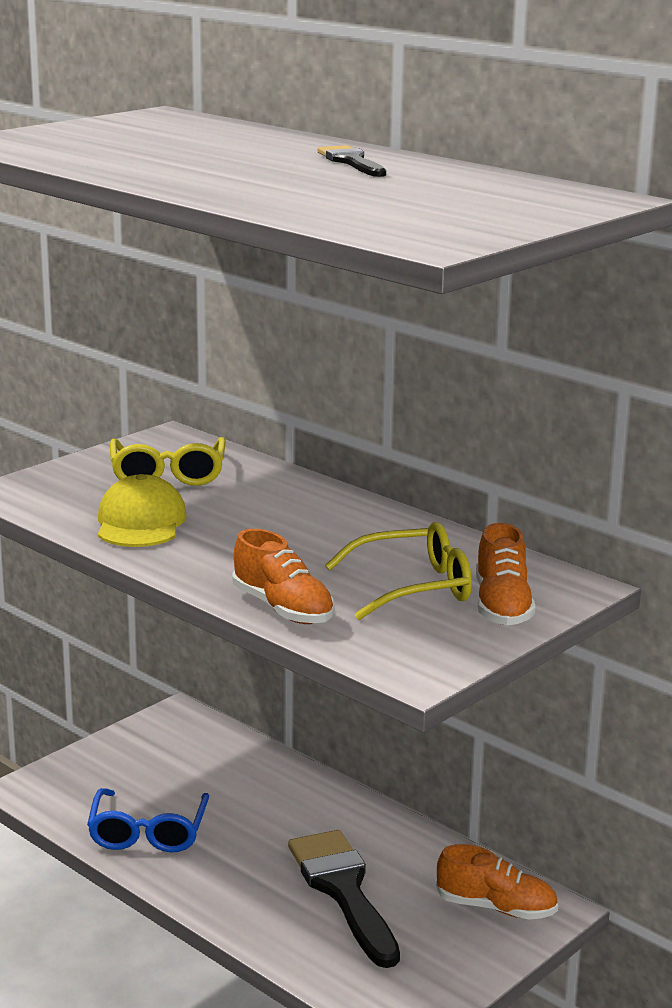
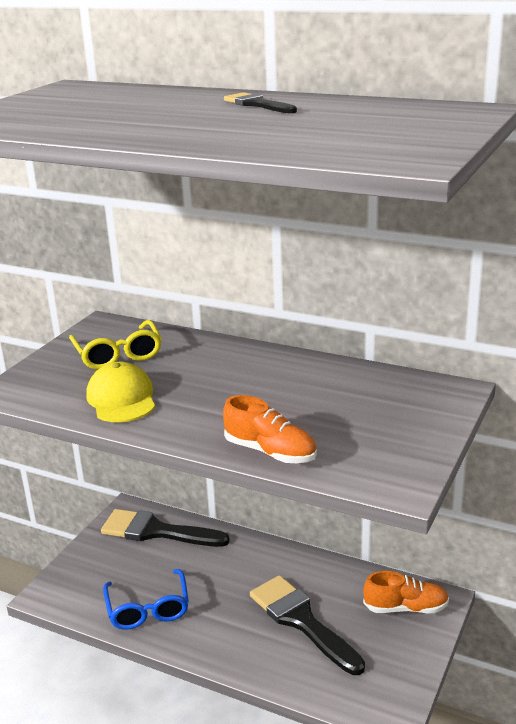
camera: 15 degrees left, 5 degrees up
(203, 747) = (156, 531): none -> black brush
(412, 587) = (348, 414): yellow glasses -> none
(502, 606) = (418, 417): orange shoe -> none

